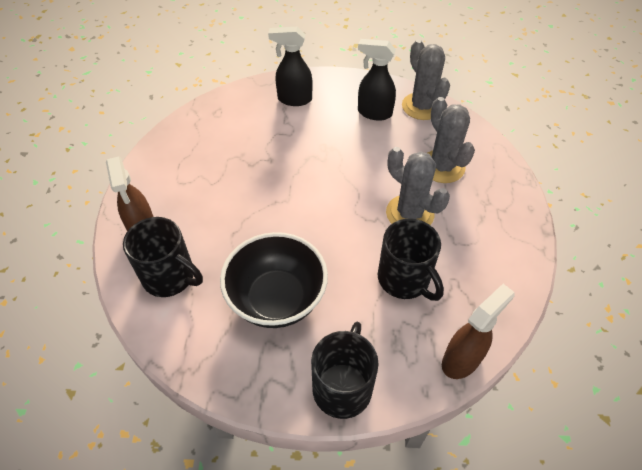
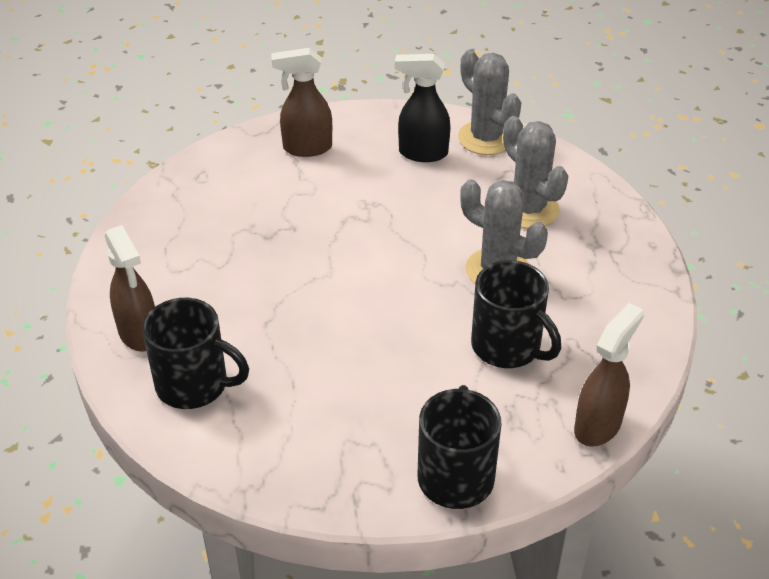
camera: 10 degrees left, 10 degrees down
(277, 299) = (346, 391): black bowl -> none
(294, 99) = (306, 148): black spray bottle -> brown spray bottle

